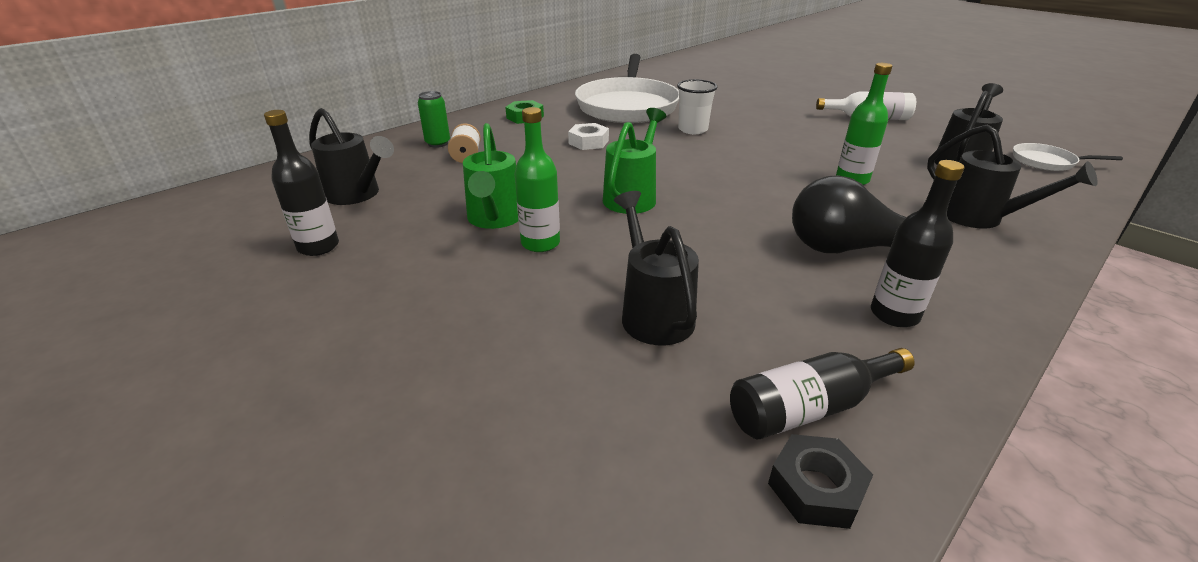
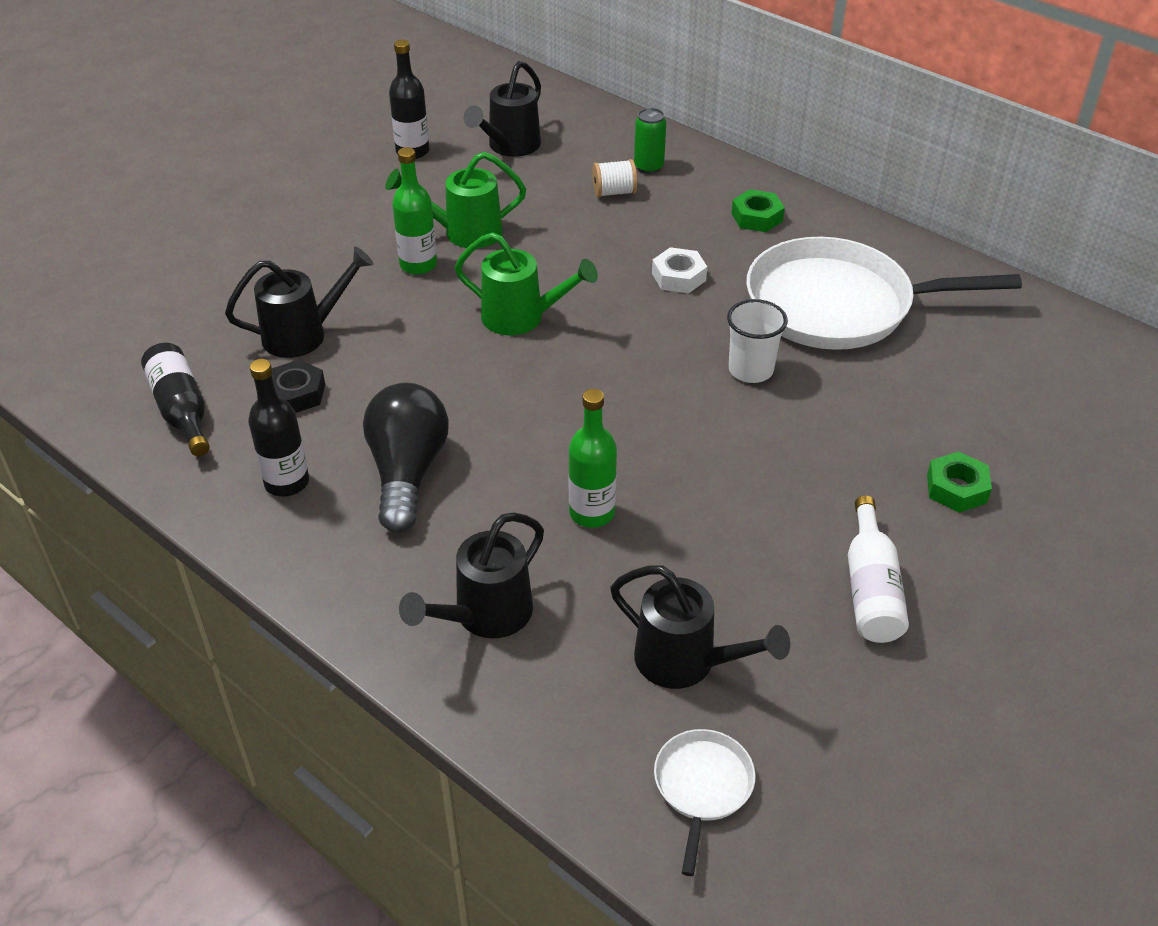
camera: 85 degrees right, 10 degrees up
(782, 97) = (956, 488): none -> green nut
(816, 488) = (114, 403): black nut -> black nut (296, 394)

